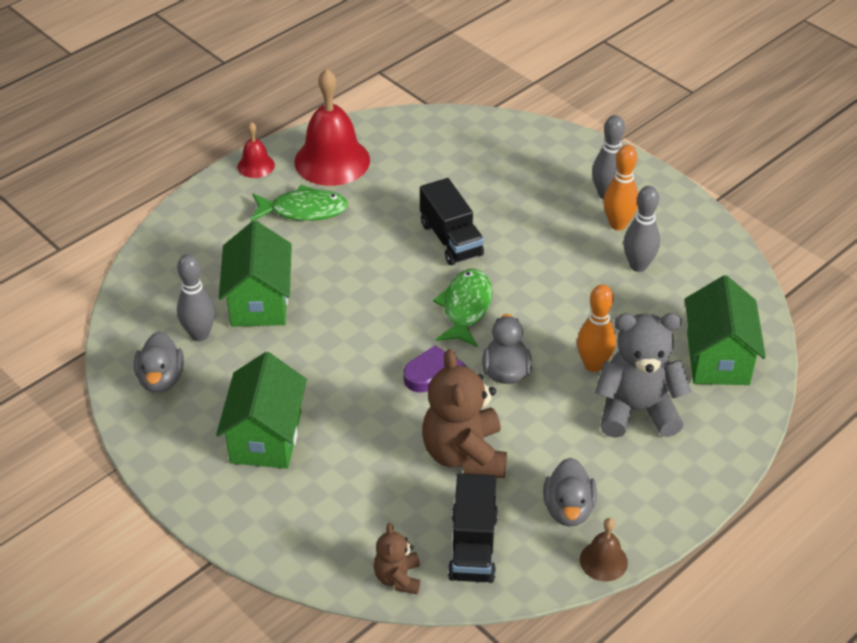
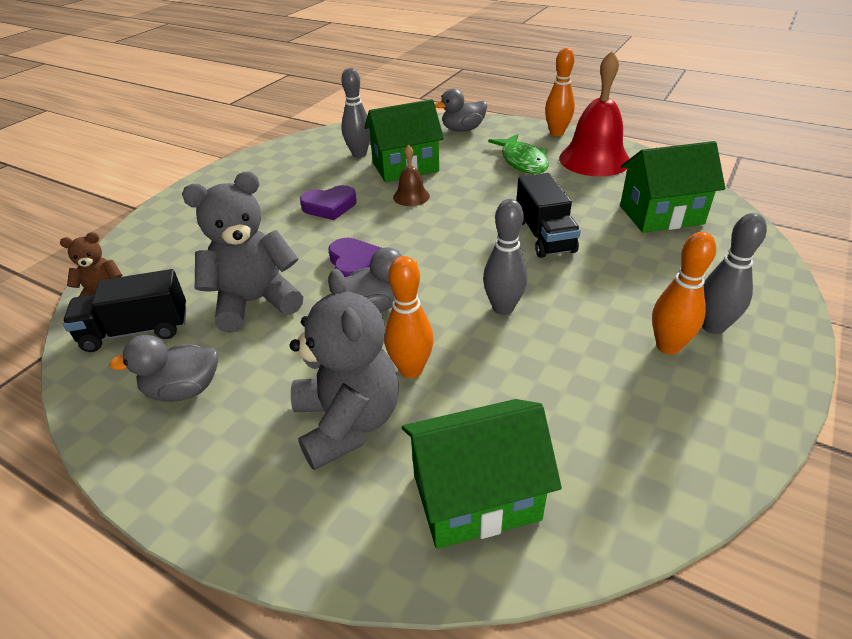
camera: 75 degrees right, 5 degrees down
(161, 379) = (309, 151): grey duck -> grey duck (463, 129)
(256, 165) = (556, 133): red bell -> orange bowling pin
(266, 437) = (260, 201): green house -> green house (661, 215)
(314, 378) = (329, 206): none -> purple heart
(451, 239) = (544, 236): black truck -> black truck turned 60 degrees counterclockwise
(464, 454) = (255, 302): brown teddy bear -> grey teddy bear
(465, 308) = (454, 263): green fish -> none
(603, 561) = (104, 434): brown bell -> brown bell (411, 196)
(638, 265) = (606, 378): grey bowling pin -> grey bowling pin (503, 308)

